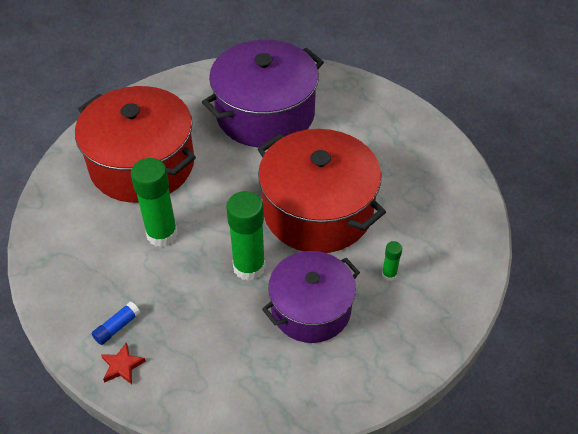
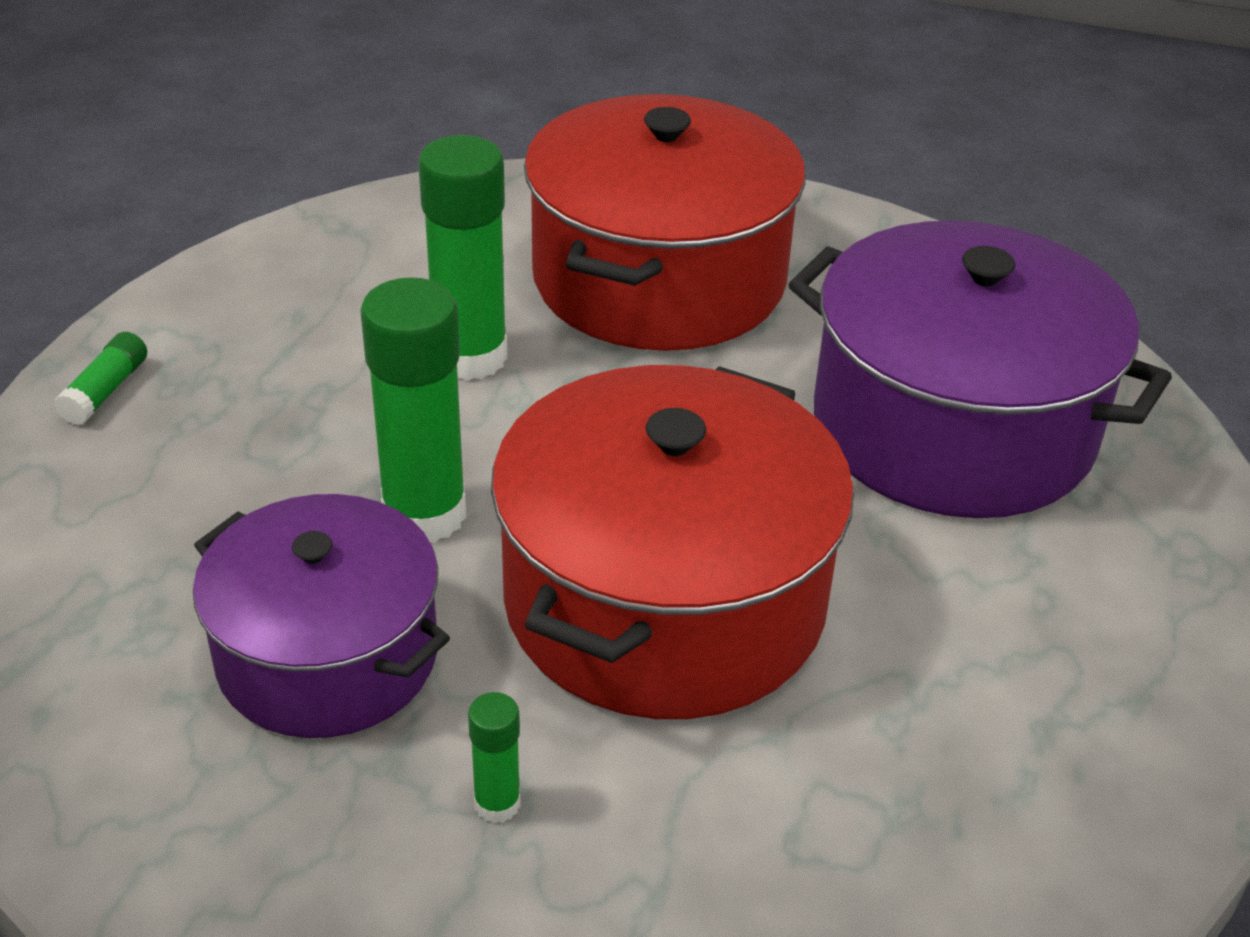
camera: 70 degrees right, 10 degrees down
(117, 327) = (201, 359): blue glue stick -> none
(122, 366) = (106, 391): red star -> green glue stick

